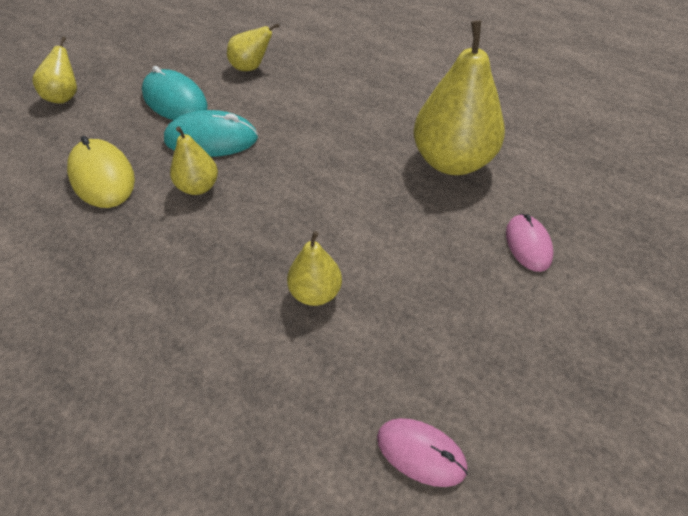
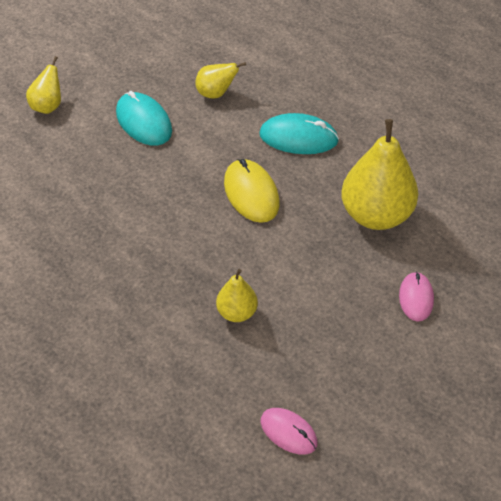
camera: 10 degrees right, 0 degrees up
(102, 177) = (79, 191): yellow mouse -> yellow mouse (251, 193)
(198, 187) = (156, 211): yellow pear -> none
(211, 139) = (172, 166): turquoise mouse -> turquoise mouse (298, 138)

